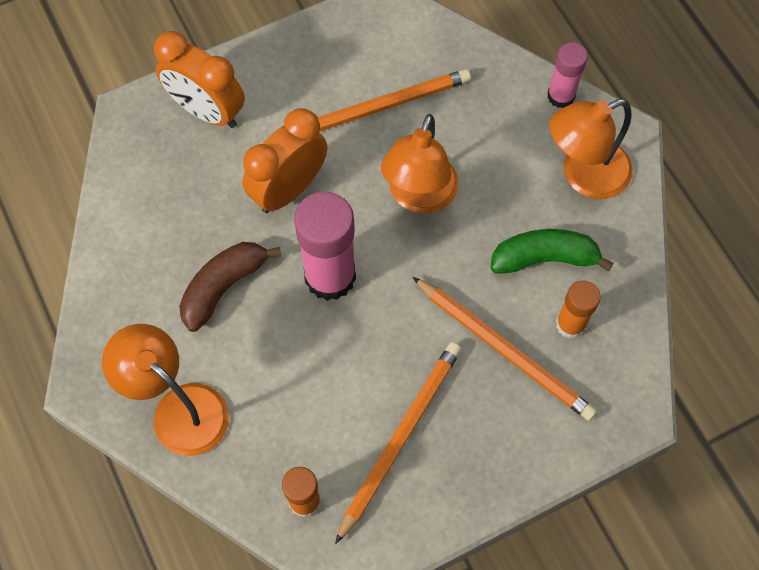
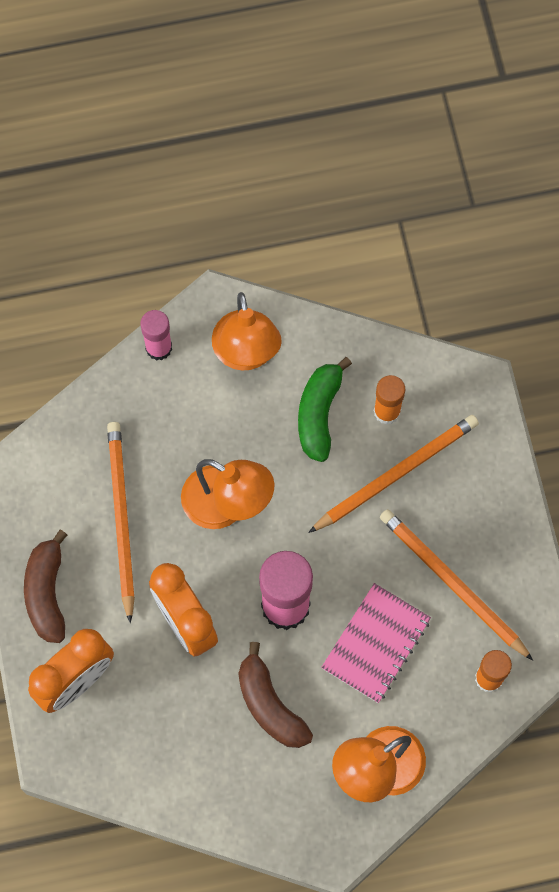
camera: 75 degrees left, 5 degrees up
(286, 66) = (47, 593): none -> brown banana
(313, 374) = (376, 644): none -> pink notebook

